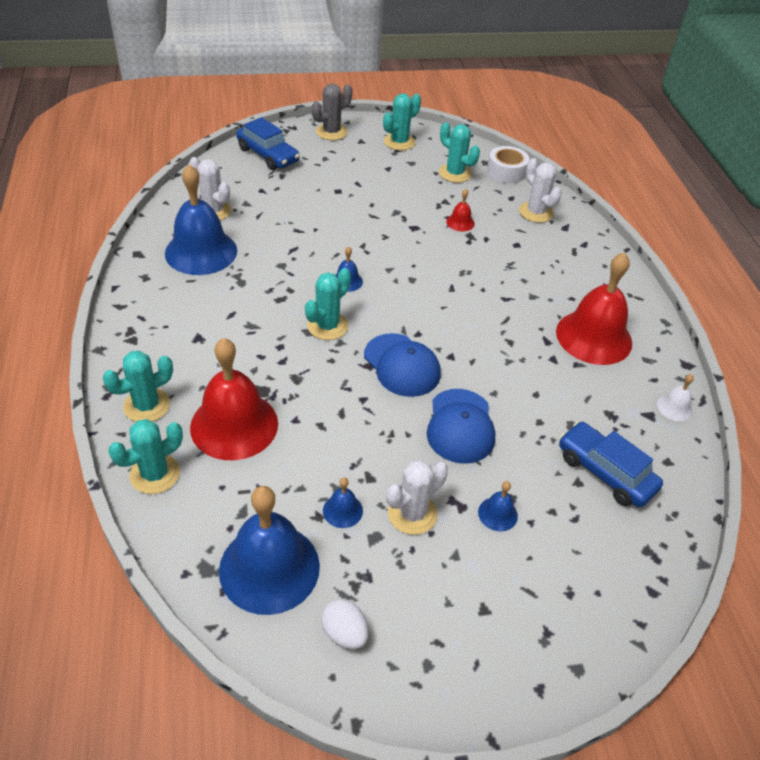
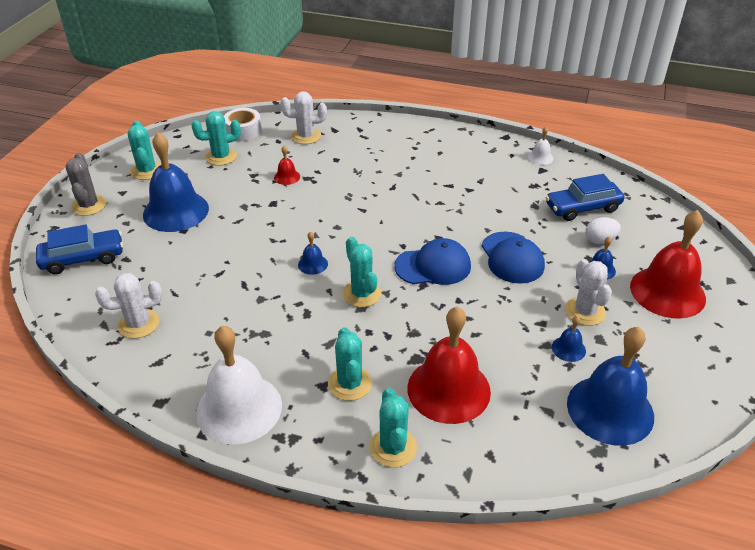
camera: 60 degrees left, 5 degrees down
(150, 297) = (239, 408): none -> white bell
(155, 474) = (482, 461): turquoise cactus -> turquoise cactus (350, 383)
(201, 251) = (197, 350): blue bell -> blue bell (176, 211)
(344, 633) = (680, 383): white egg -> white egg (600, 240)
(460, 426) = (512, 258): blue cap -> blue cap turned 45 degrees clockwise
(594, 337) = (458, 163): red bell -> red bell (667, 292)

